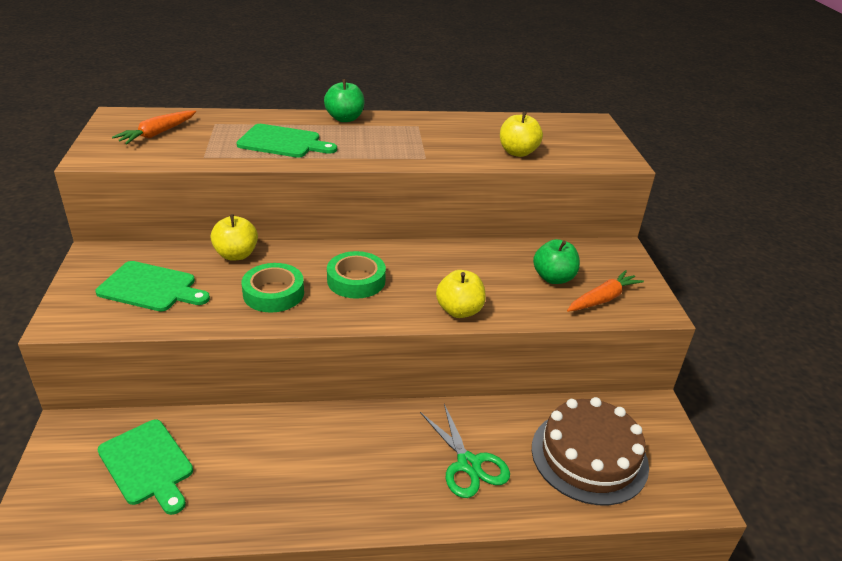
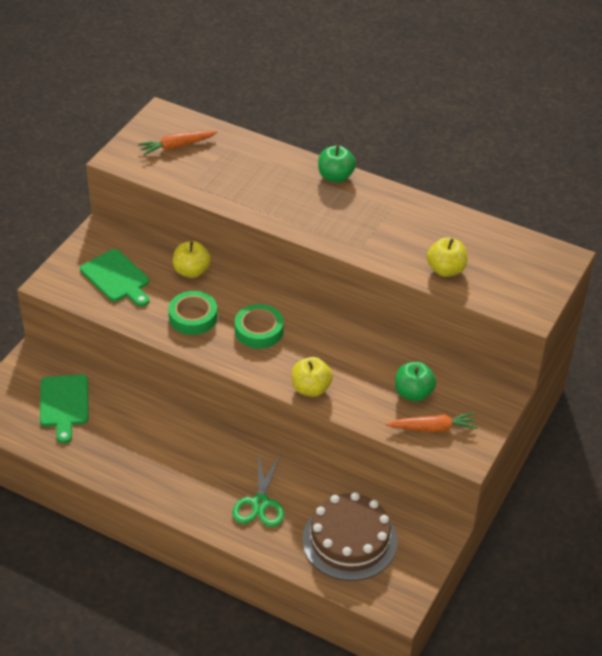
camera: 35 degrees right, 10 degrees up
(283, 142) = (262, 189): green cutting board -> none

